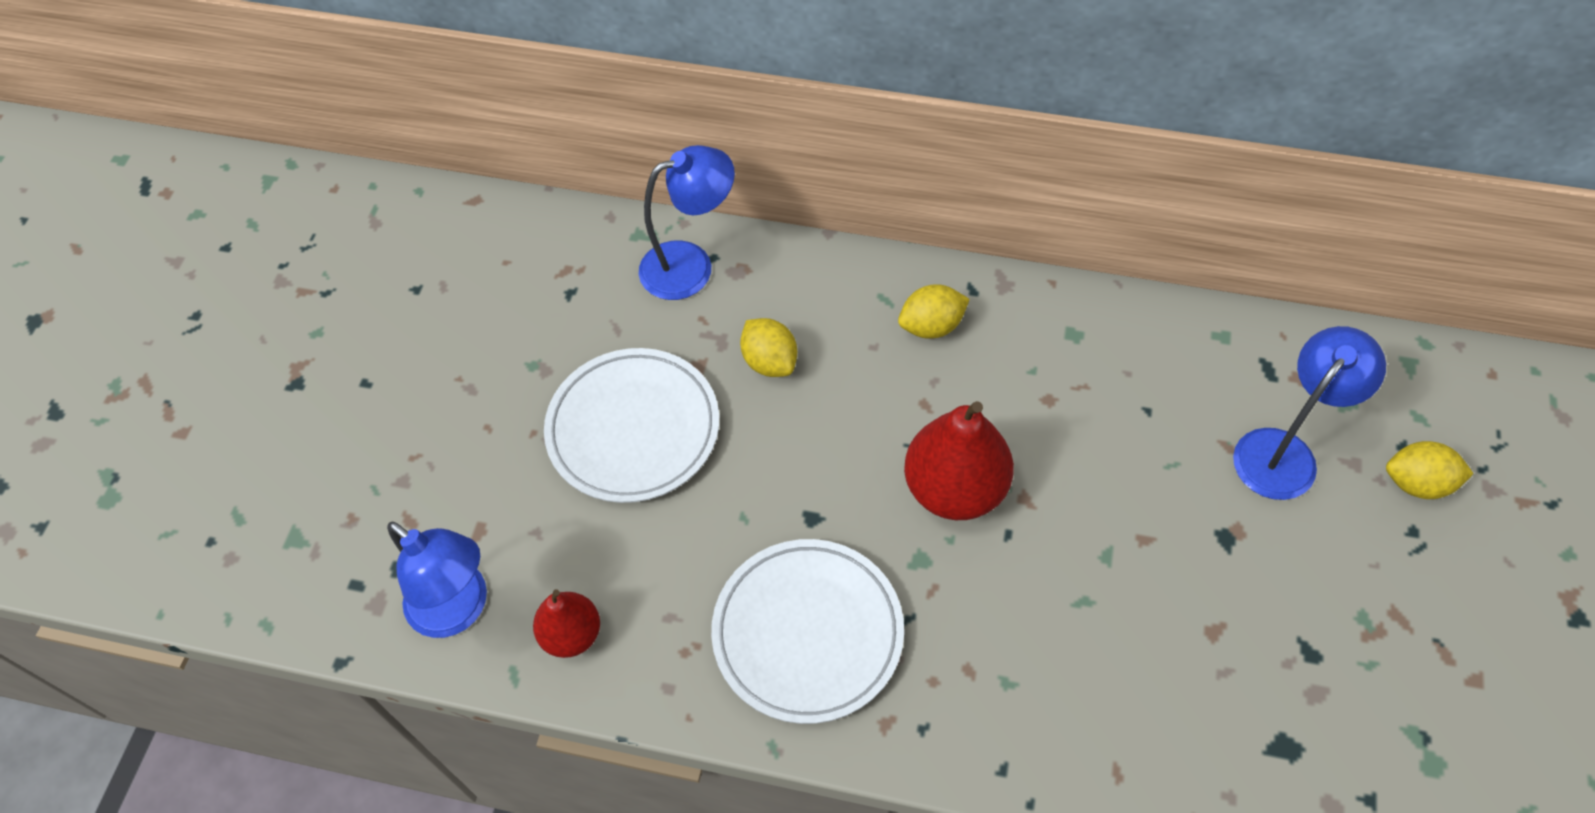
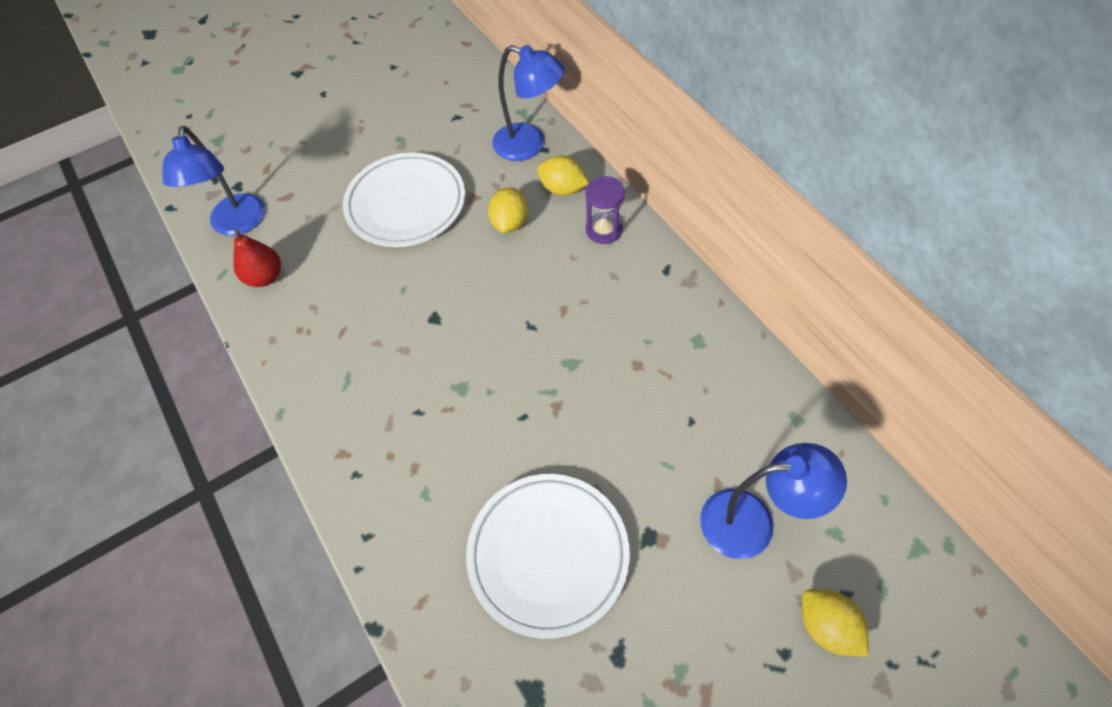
camera: 45 degrees right, 0 degrees up
(807, 633) = (362, 373): white plate -> white plate (548, 555)
(871, 296) = (604, 230): none -> purple hourglass
(931, 326) = (618, 271): yellow lemon -> yellow lemon (562, 189)
(955, 489) = (524, 367): red pear -> none

